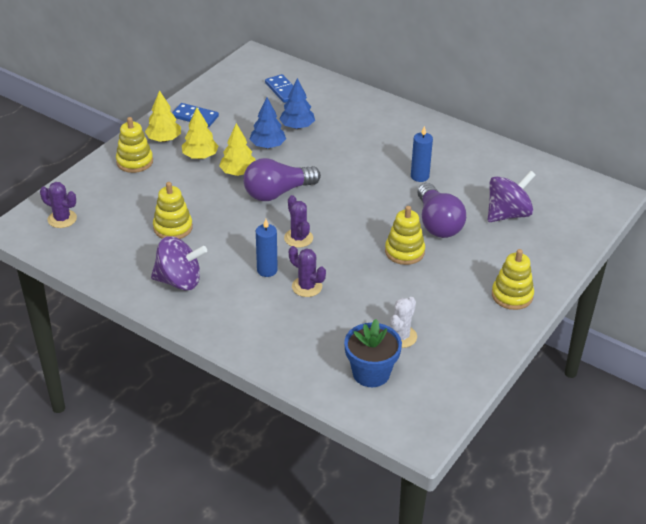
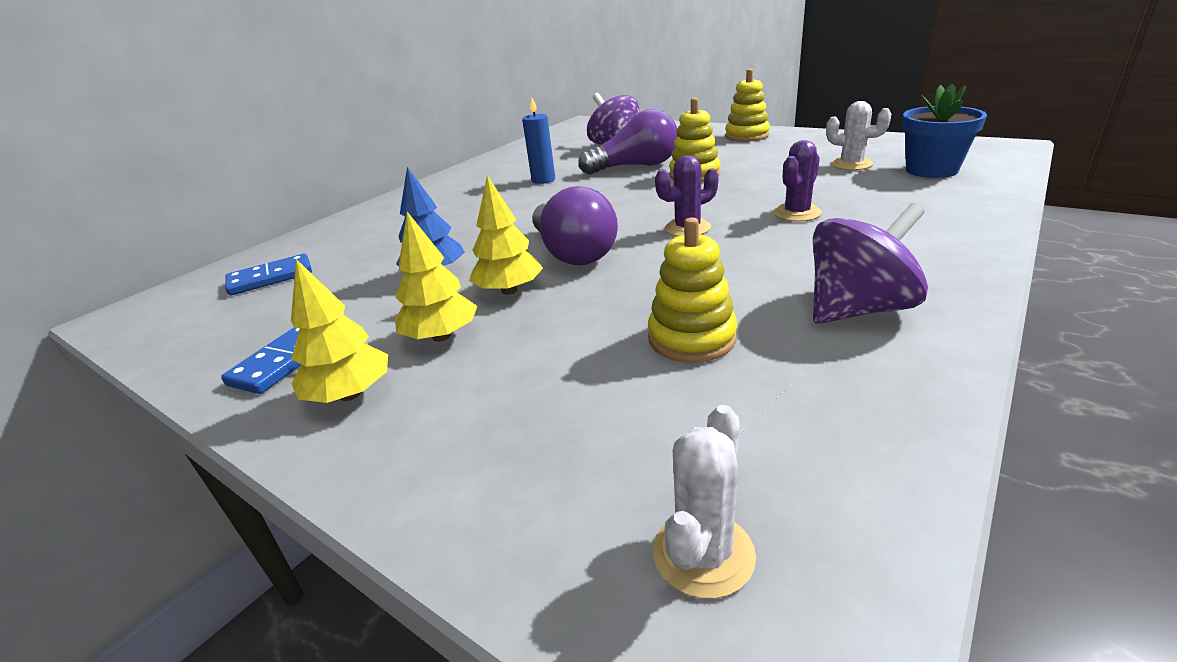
camera: 85 degrees left, 10 degrees down
(62, 219) = (703, 554): purple cactus -> white cactus
(134, 162) = (428, 431): yellow stacking toy -> none
(179, 281) = (858, 309): purple spinning top -> purple spinning top turned 60 degrees clockwise
(267, 270) = (776, 240): blue candle -> none
(297, 126) = (391, 256): blue tree -> none

